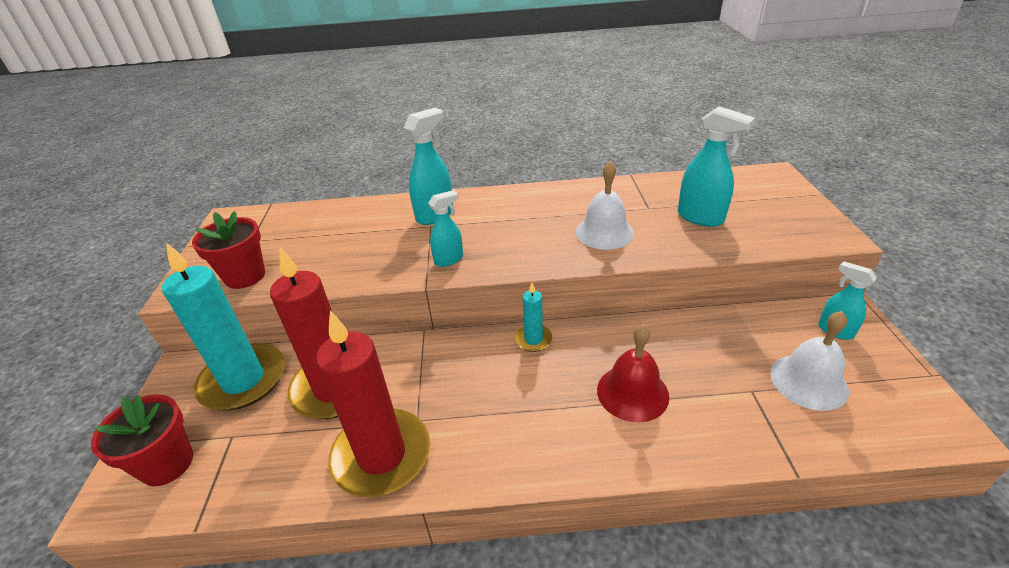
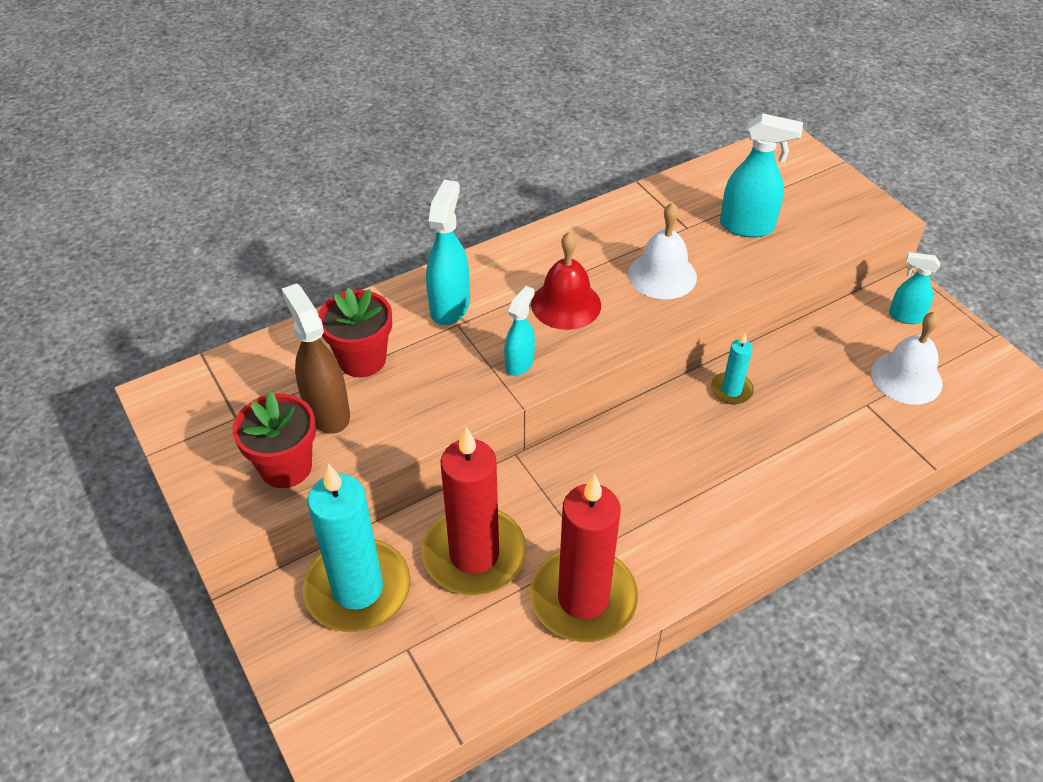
camera: 30 degrees left, 10 degrees up
(167, 464) = (364, 704): red flower pot -> red flower pot (362, 359)
(301, 253) = (327, 412): none -> brown spray bottle
(533, 339) = (641, 423): turquoise candle -> turquoise candle (731, 390)
(632, 392) = (769, 445): red bell -> red bell (566, 304)

